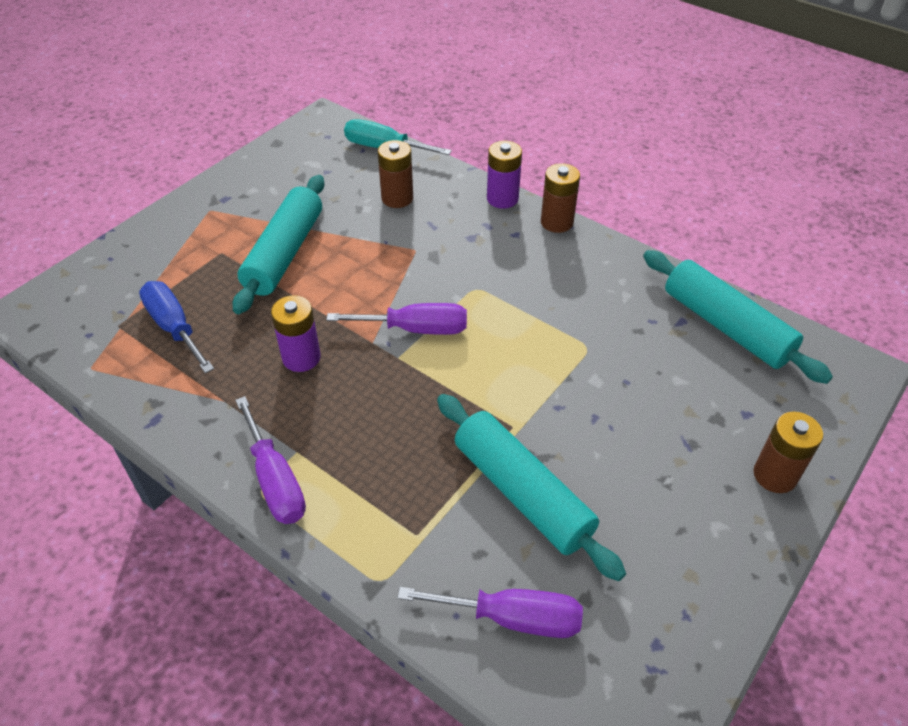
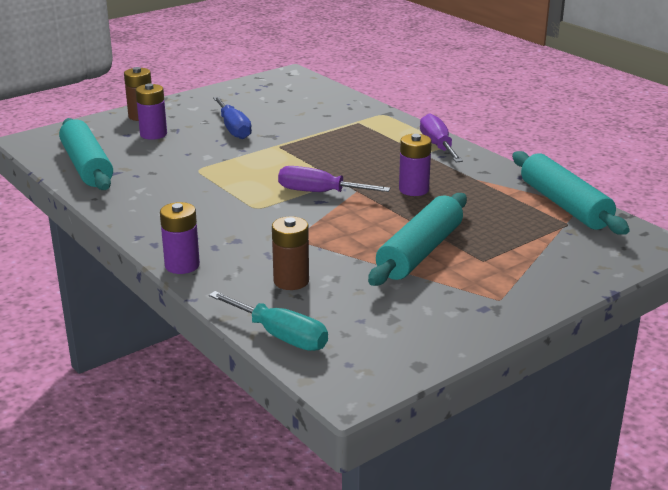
camera: 165 degrees left, 20 degrees down
(174, 327) = (518, 217): blue screwdriver -> blue screwdriver (233, 129)
(512, 618) = (321, 100): purple screwdriver -> none
(522, 493) = (290, 127): turquoise rolling pin -> turquoise rolling pin (565, 205)
(556, 222) = (147, 240): brown battery -> none
(710, 422) = (153, 134): none -> purple battery

